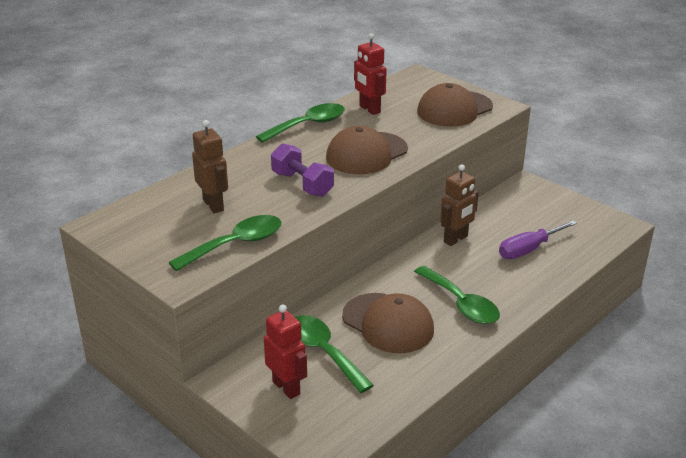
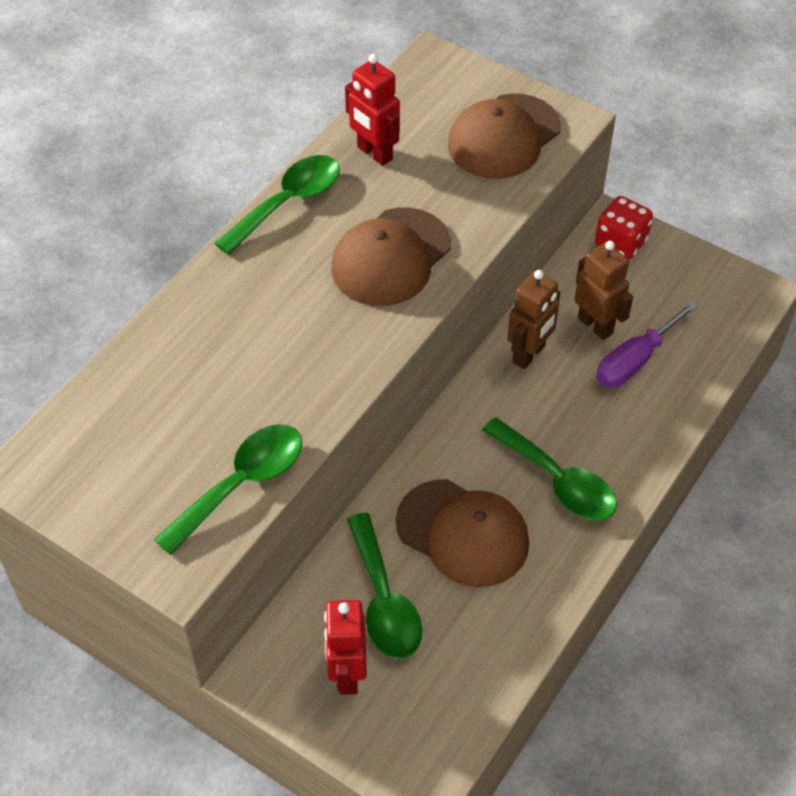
camera: 10 degrees left, 20 degrees up
(213, 205) = (187, 404): brown robot -> brown robot (595, 325)
(286, 388) = (347, 674): red robot -> red robot turned 135 degrees counterclockwise
(302, 184) = (309, 339): purple dumbbell -> none
(323, 352) = (384, 600): green spoon -> green spoon turned 150 degrees counterclockwise
(530, 192) = (620, 243): none -> red dice

